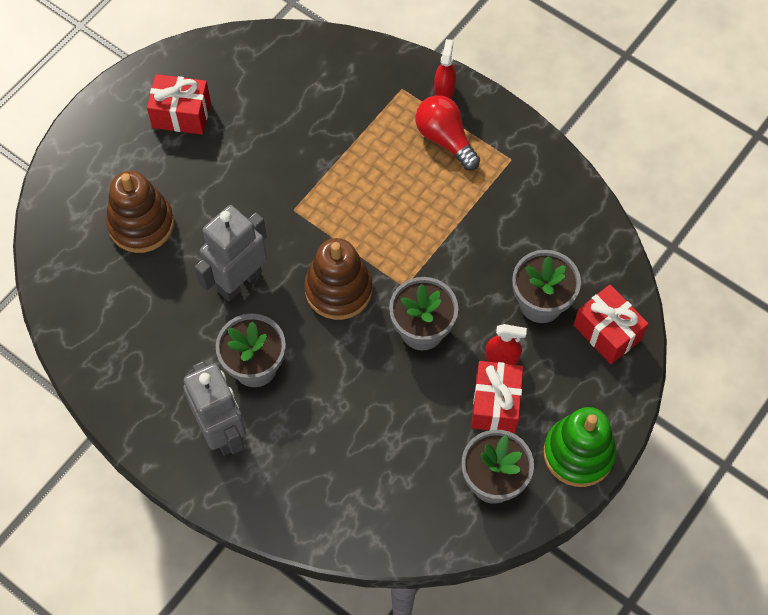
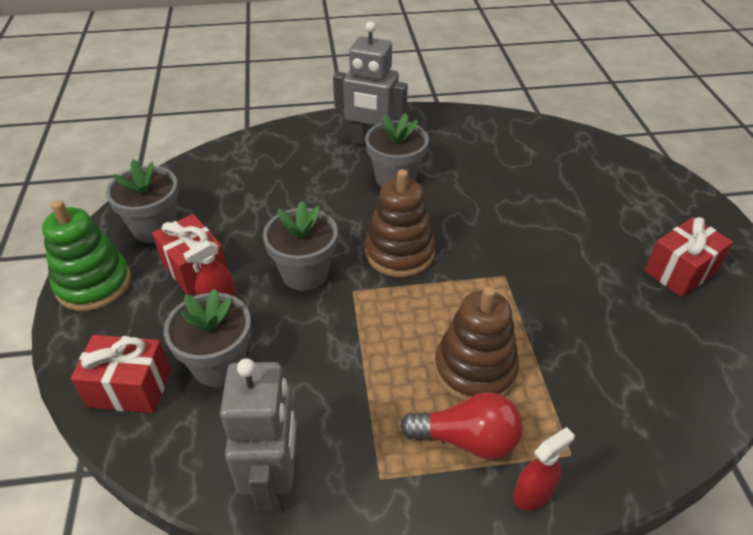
camera: 135 degrees right, 20 degrees down
(141, 224) = (580, 193): brown stacking toy -> brown stacking toy (475, 370)
(239, 281) = (472, 209): grey robot -> grey robot (275, 482)
(444, 90) = (533, 493): red spray bottle -> red spray bottle turned 90 degrees counterclockwise

